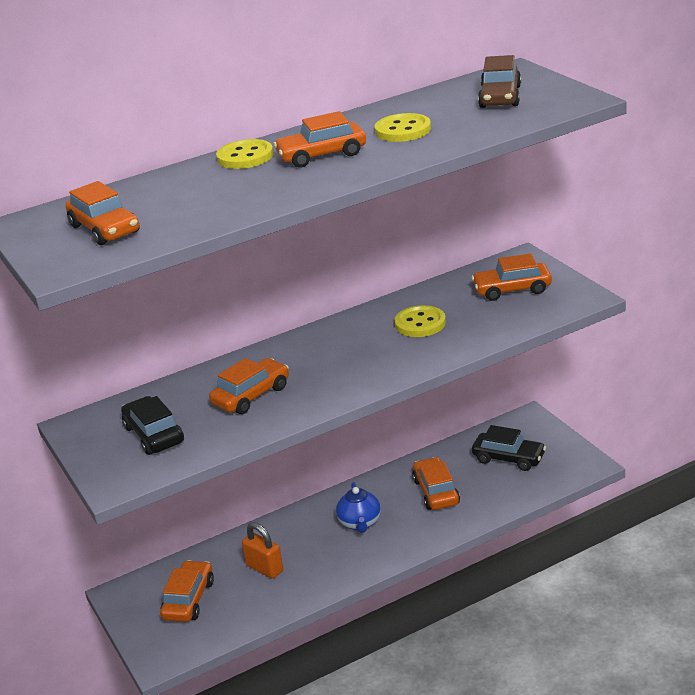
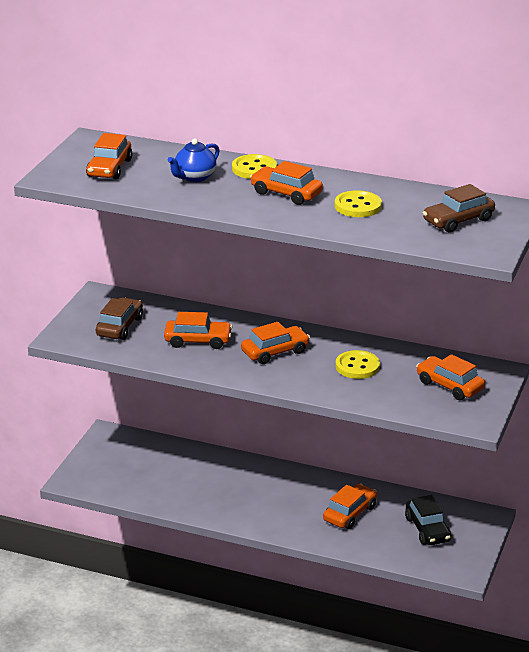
camera: 45 degrees right, 0 degrees up
(154, 435) = (119, 326): black car -> brown car
(188, 600) = (131, 463): orange car -> orange car (275, 352)
(265, 568) = (191, 478): orange padlock -> none
(360, 523) = (278, 496): blue teapot -> blue teapot (194, 177)

